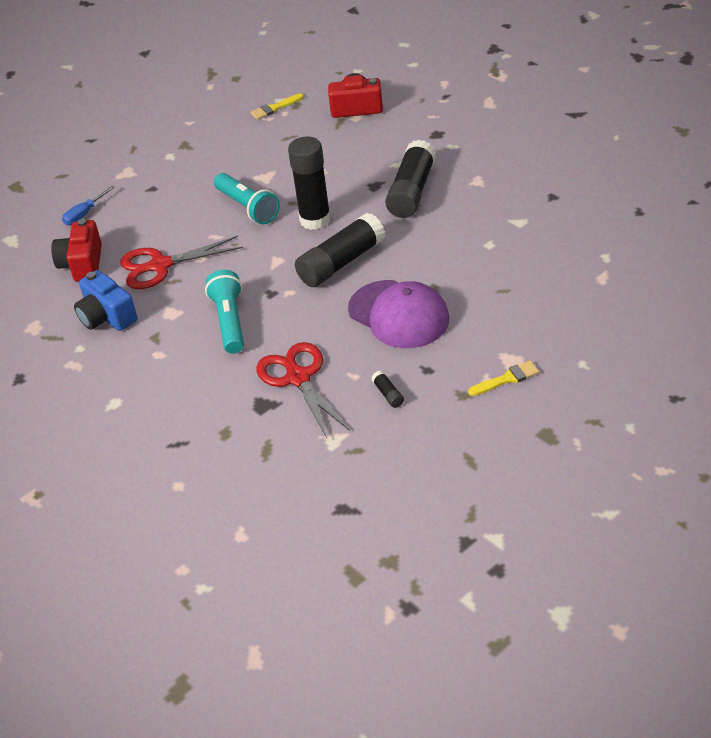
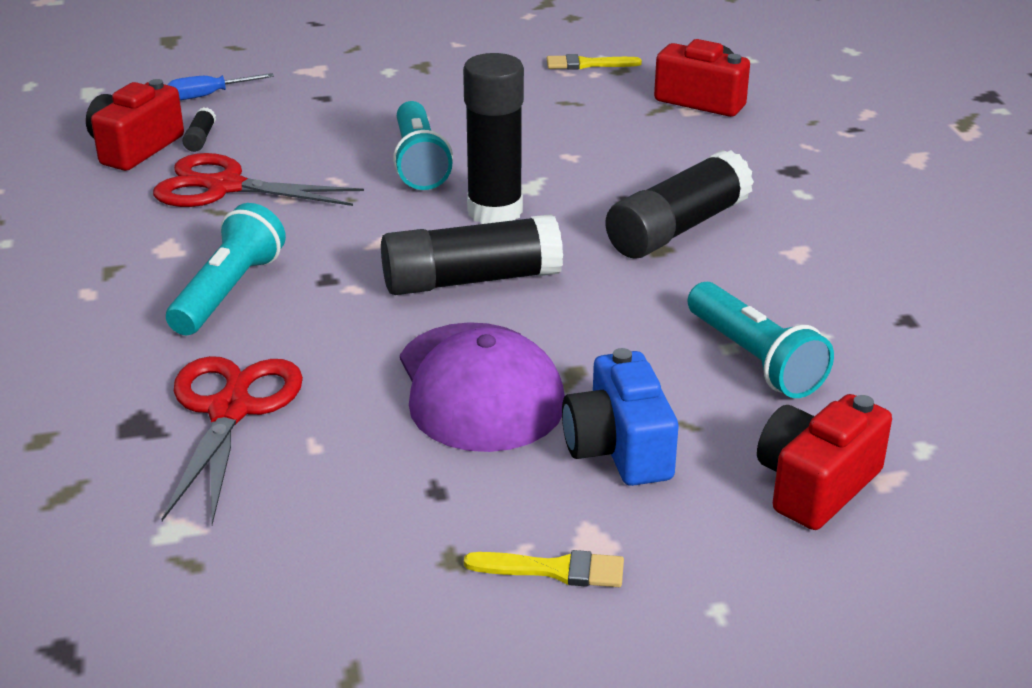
camera: 25 degrees right, 10 degrees down
(107, 316) = (85, 219): blue camera -> blue camera (619, 448)
(388, 394) = (334, 499): black glue stick -> black glue stick (200, 139)
(504, 246) = (754, 359): none -> turquoise flashlight
(577, 293) = (816, 485): none -> red camera

